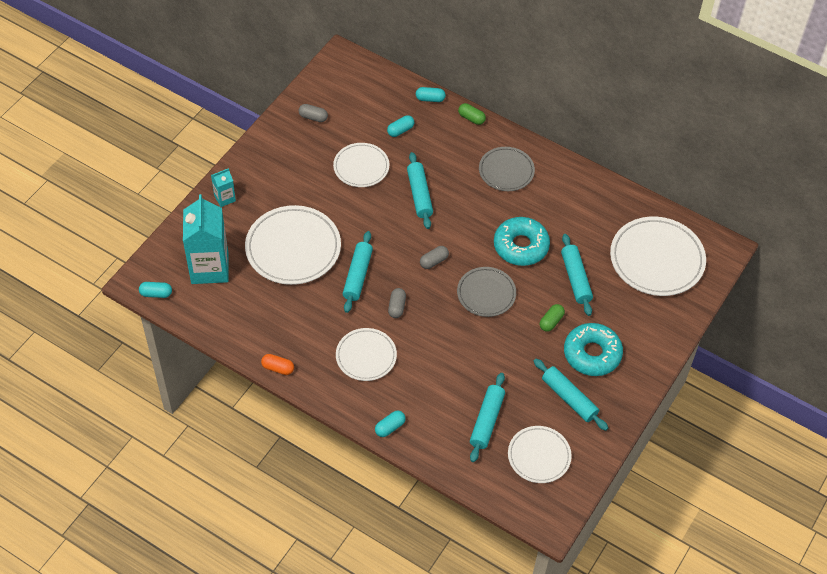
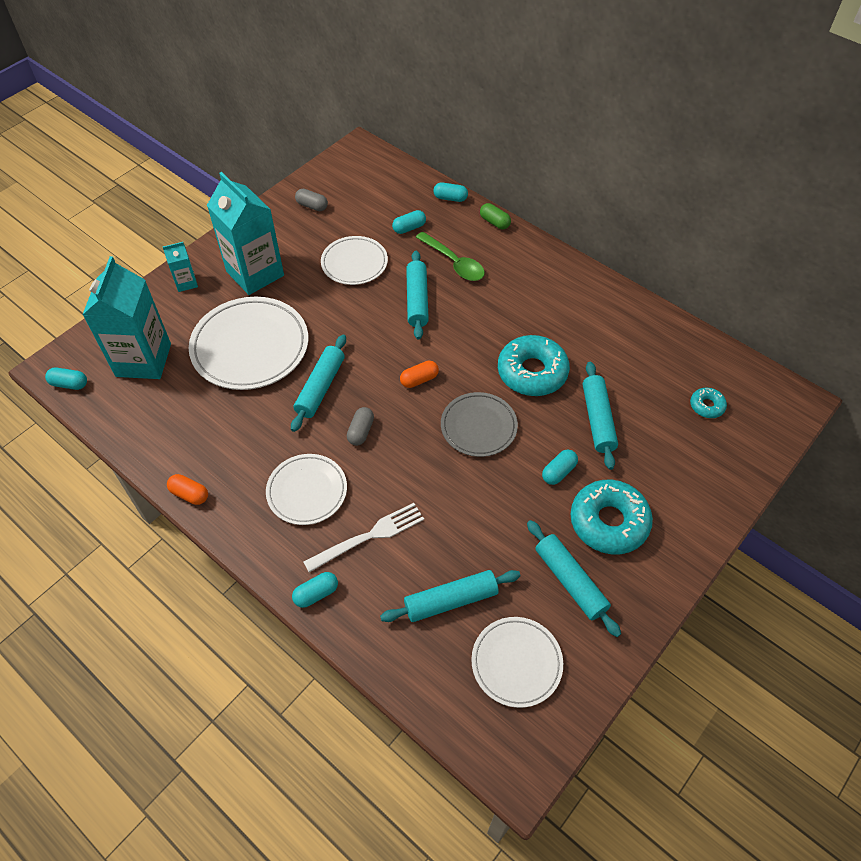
camera: 10 degrees right, 0 degrees up
(280, 184) = (255, 273): none -> turquoise carton
(420, 383) = (370, 536): none -> white fork
(434, 261) = (419, 380): grey capsule -> orange capsule
(444, 159) = (454, 263): none -> green spoon
(486, 421) = (451, 600): turquoise rolling pin -> turquoise rolling pin turned 45 degrees clockwise
(506, 171) = (527, 283): grey plate -> none
(551, 321) = (558, 472): green capsule -> turquoise capsule
(657, 259) = (706, 406): white plate -> turquoise donut

